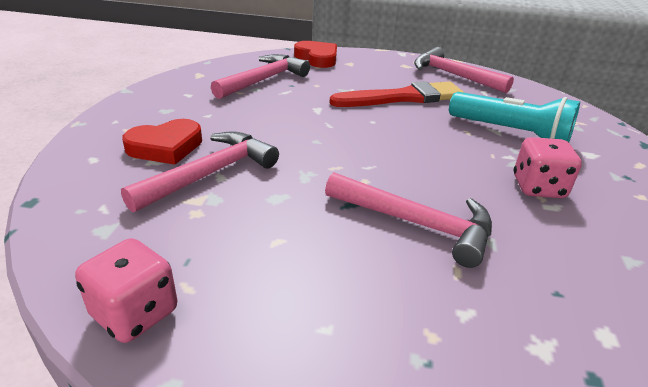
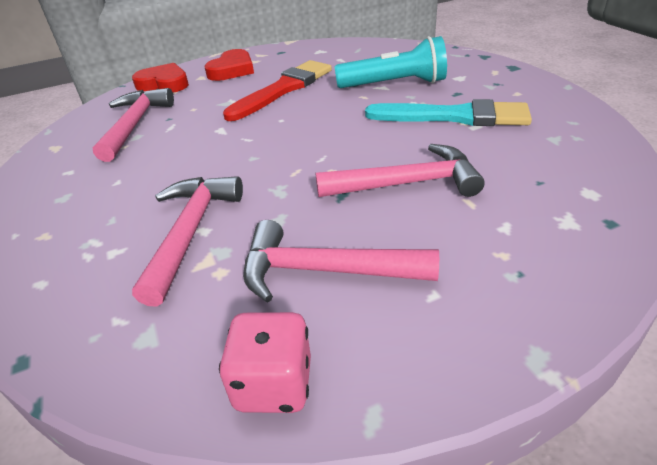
camera: 30 degrees left, 5 degrees up
(165, 147) = (111, 231): red heart -> red heart (232, 70)
(453, 75) = (302, 55): pink hammer -> pink hammer (324, 271)
(538, 187) = (454, 116): pink dice -> turquoise brush

